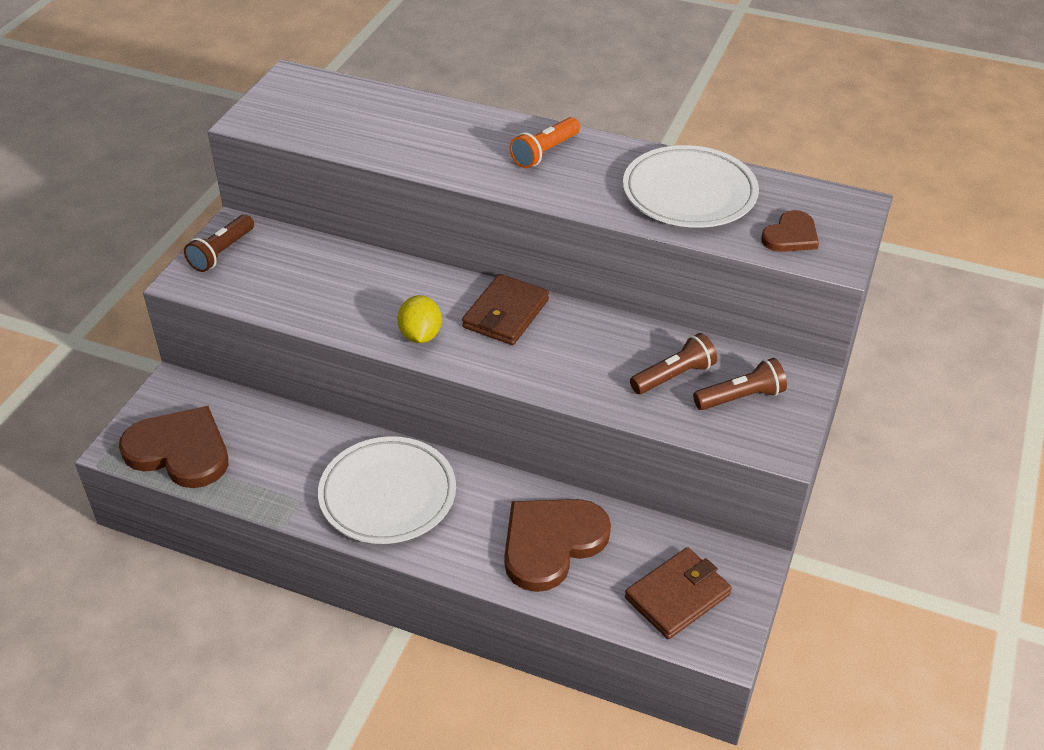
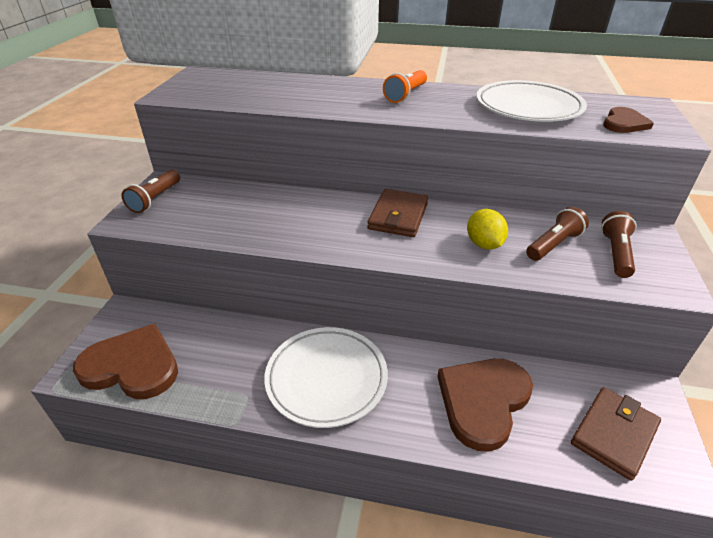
camera: 10 degrees left, 5 degrees down
(420, 335) = (335, 238): yellow lemon -> yellow lemon (484, 244)
(740, 397) = (615, 253): brown flashlight -> brown flashlight turned 45 degrees counterclockwise

